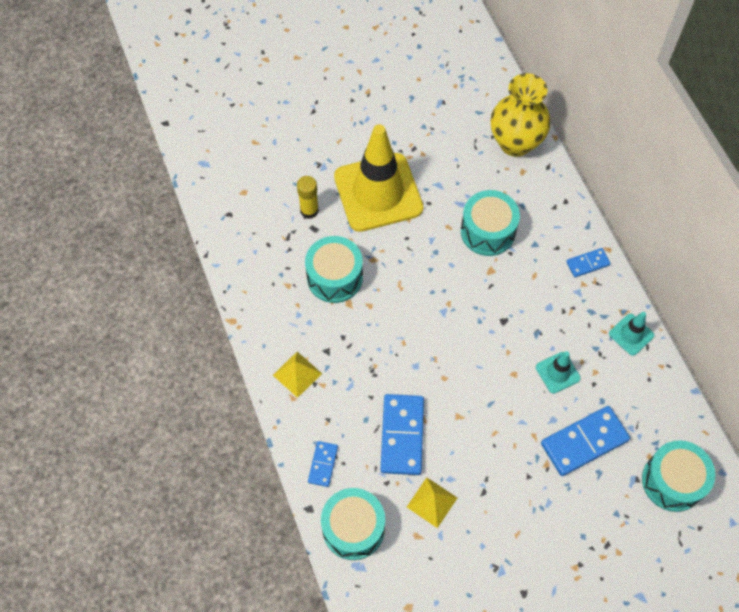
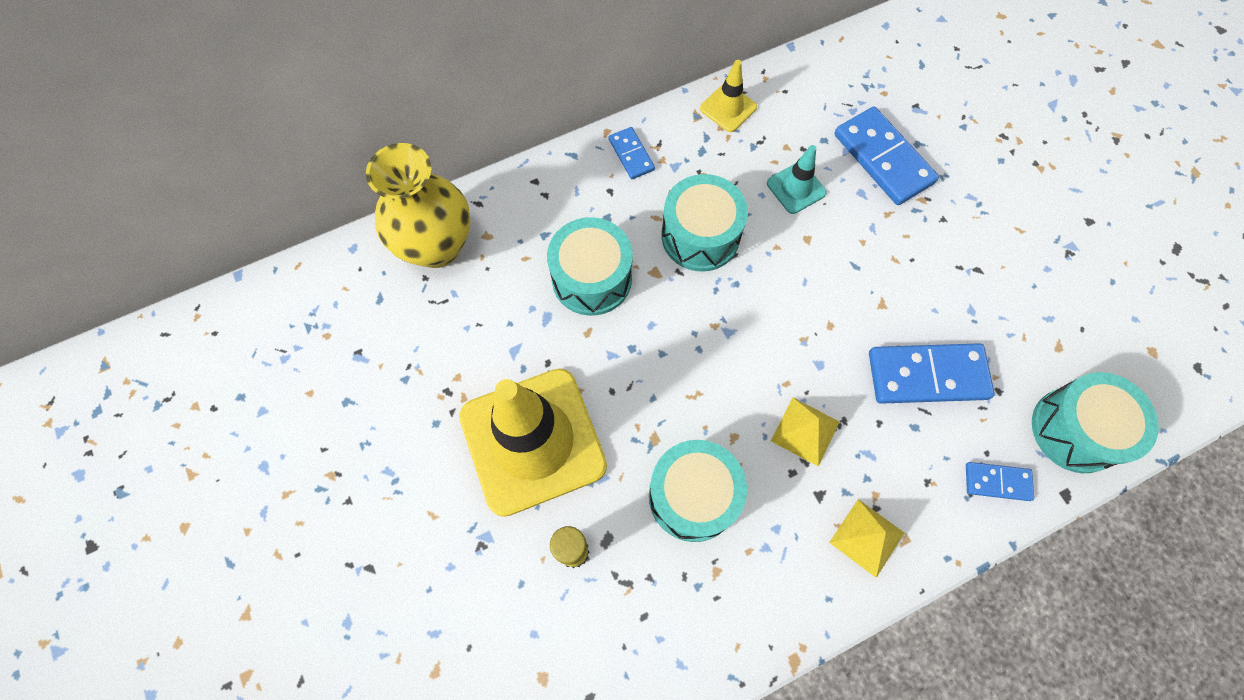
camera: 95 degrees left, 5 degrees up
(432, 502) = (1009, 331): yellow pyramid -> yellow pyramid (805, 431)
(631, 334) = (728, 108): turquoise traffic cone -> yellow traffic cone
(672, 481) = (909, 71): turquoise drum -> turquoise drum (700, 236)

